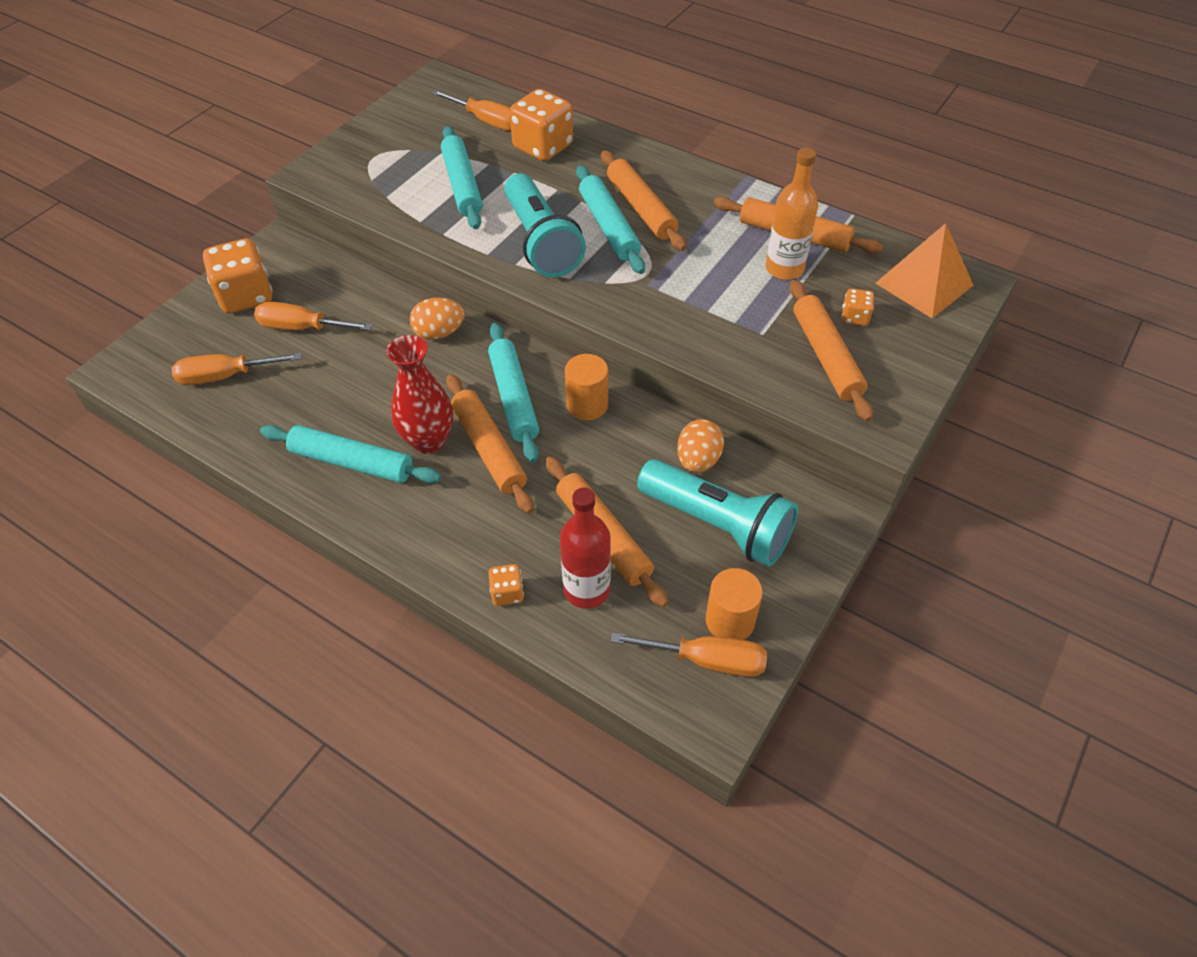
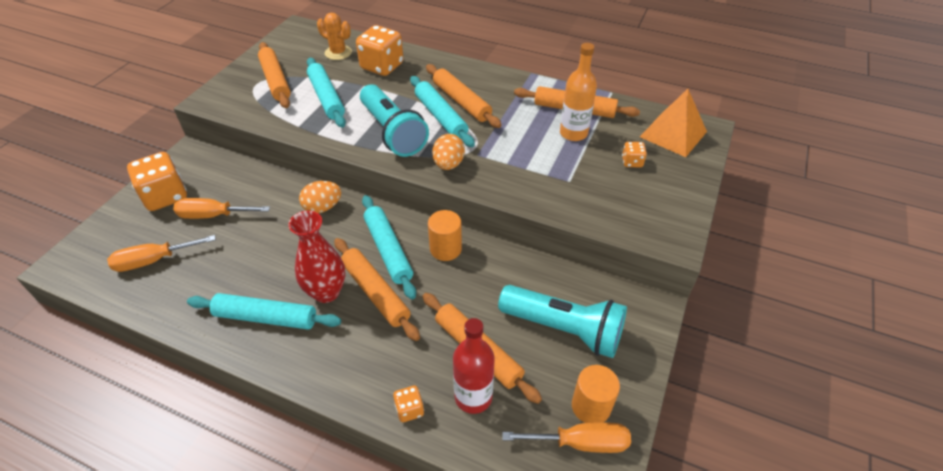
camera: 10 degrees left, 5 degrees down
(487, 121) = (338, 53): orange screwdriver -> orange cactus
(698, 460) = (538, 281): orange egg -> orange egg (448, 164)
(826, 356) = (619, 192): orange rolling pin -> orange rolling pin (275, 80)

